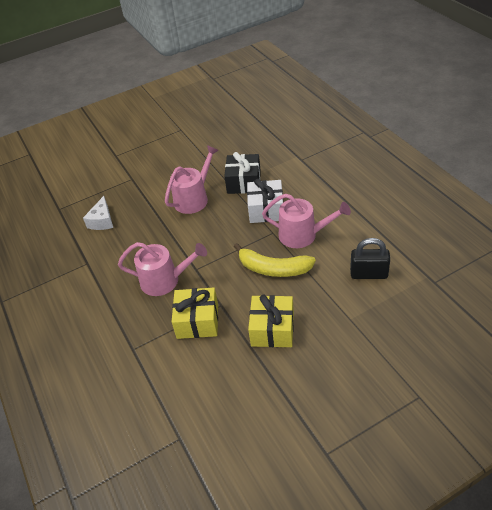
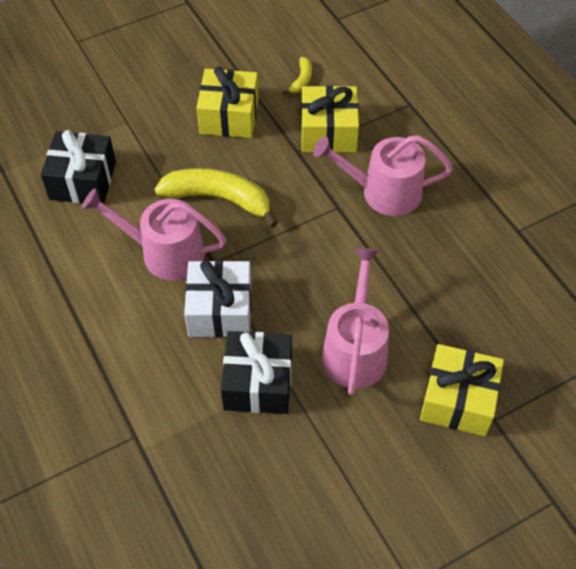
camera: 175 degrees right, 10 degrees up
(102, 221) = (521, 314): white cheese -> none
(146, 184) = (458, 400): none -> yellow gift
(194, 199) = (355, 350): pink watering can -> pink watering can turned 150 degrees clockwise
(216, 366) = (301, 80): none -> yellow banana
(368, 274) = (83, 180): black padlock -> black gift

